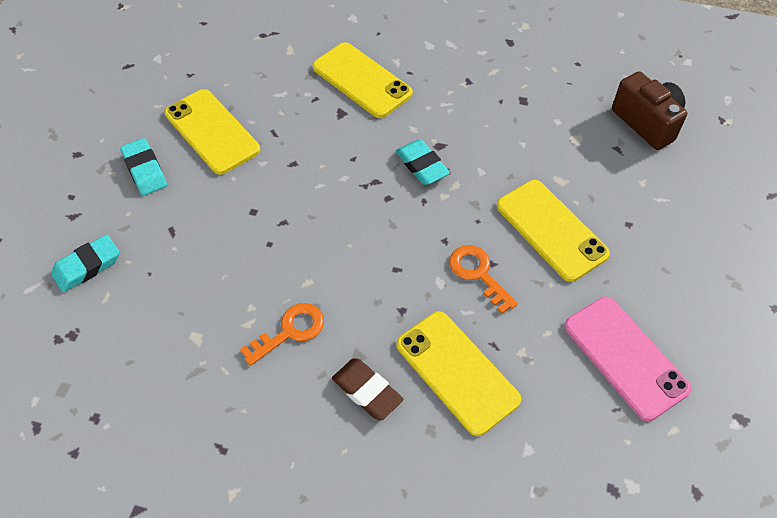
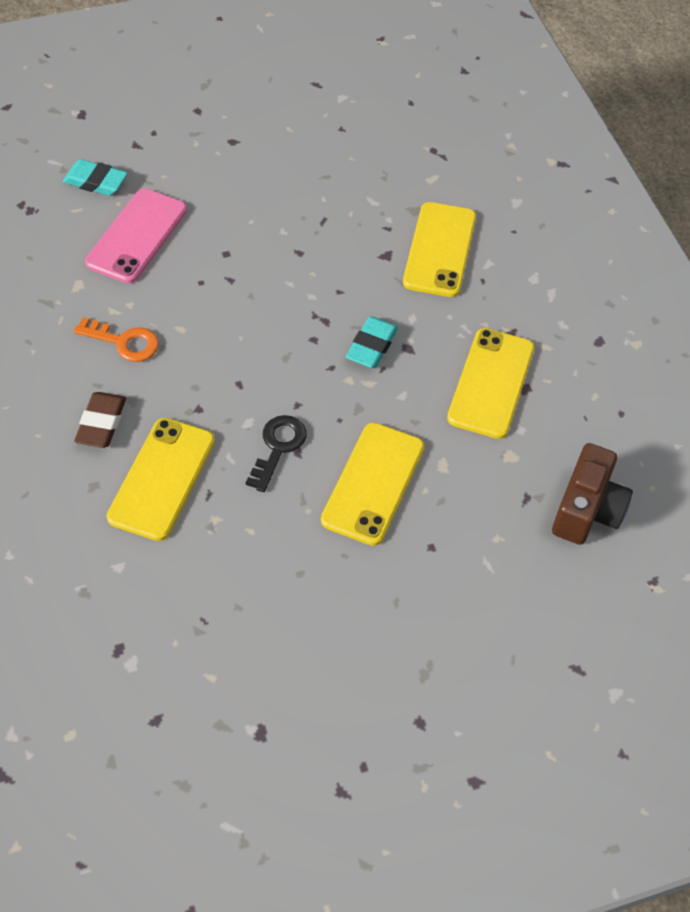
camera: 55 degrees right, 0 degrees up
(145, 170) = (214, 160): turquoise eraser -> none
(212, 131) = (290, 179): yellow phone -> yellow phone (491, 383)
(478, 273) = (278, 447): orange key -> black key
(625, 357) = (265, 605): pink phone -> pink phone (137, 236)

